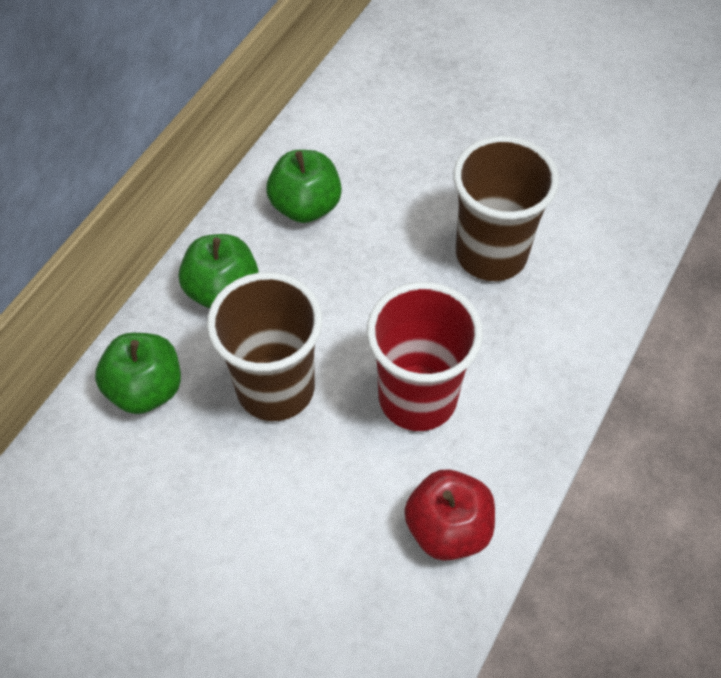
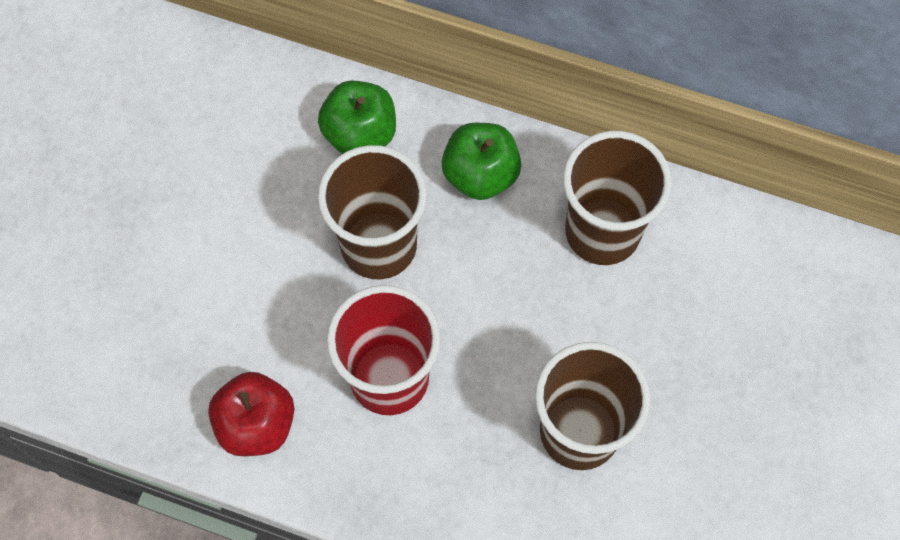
camera: 80 degrees right, 10 degrees up
(306, 206) = (602, 232): green apple -> brown cup

